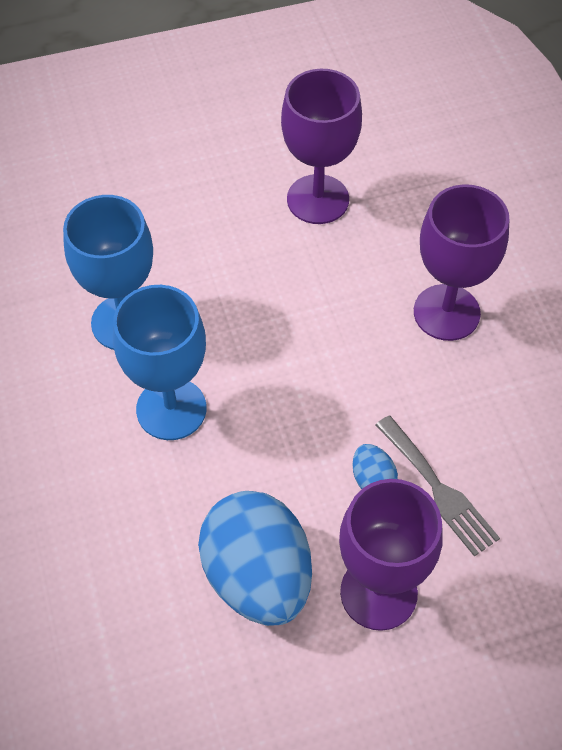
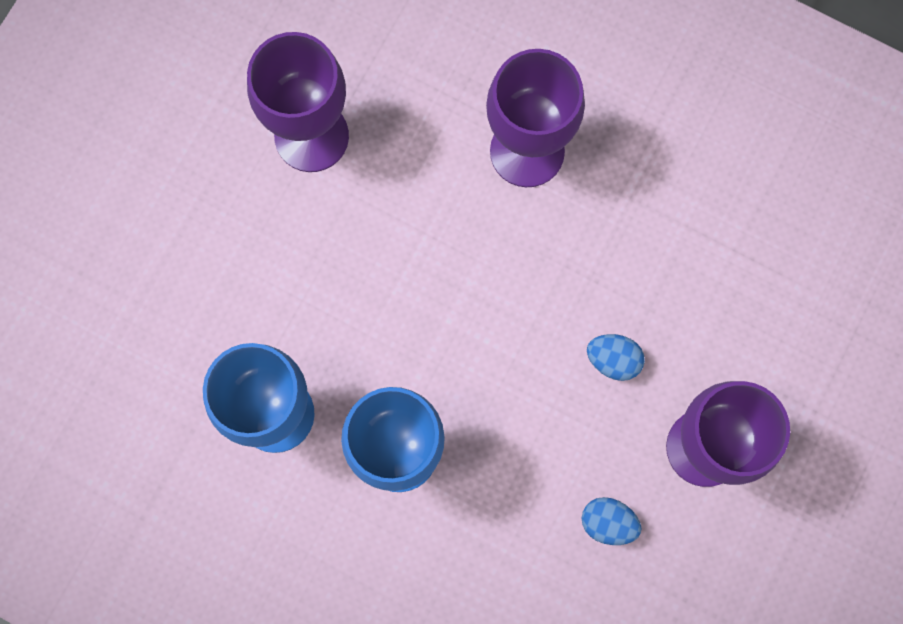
camera: 45 degrees left, 20 degrees up
(257, 576) = (608, 522): blue egg -> blue egg, size x0.42
(438, 489) = (669, 320): grey fork -> none

